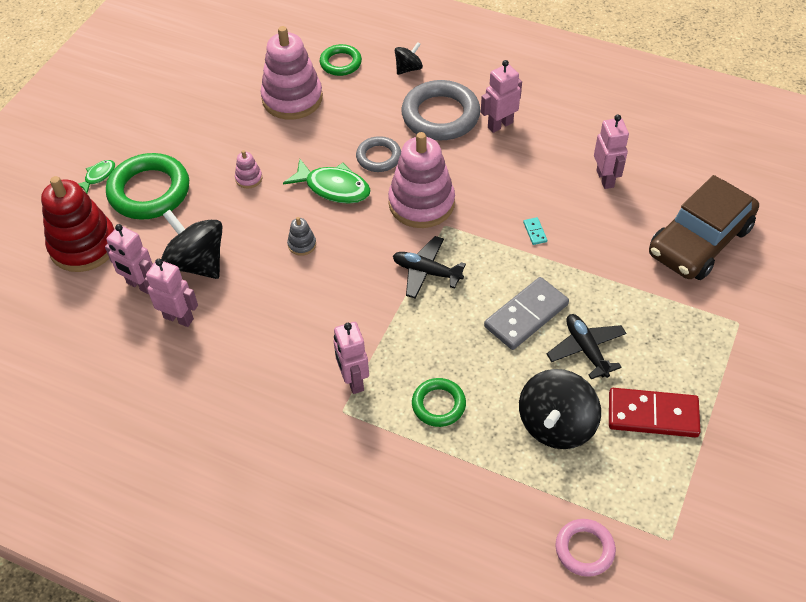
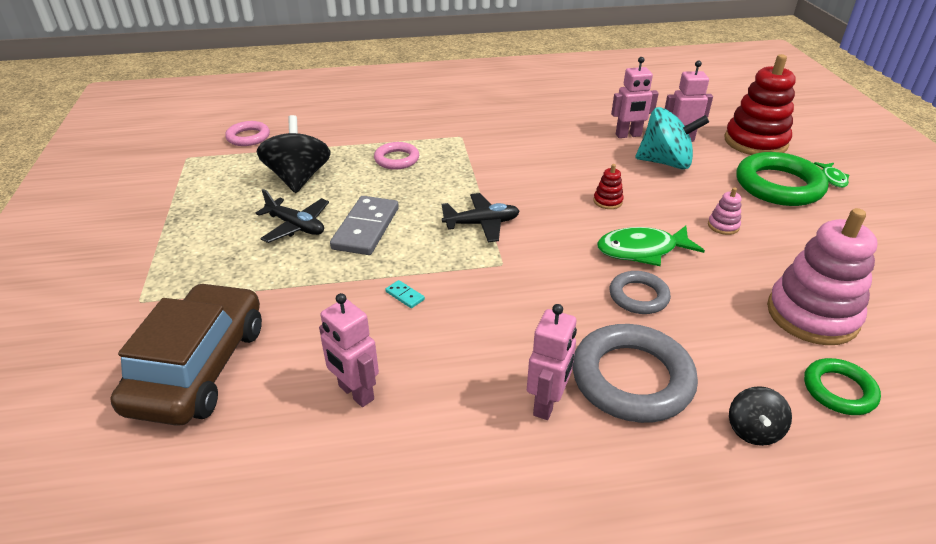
camera: 145 degrees right, 15 degrees down
(197, 263) = (665, 162): black spinning top -> turquoise spinning top
(302, 244) = (607, 201): grey stacking toy -> red stacking toy
(353, 380) = (470, 150): pink robot -> none
(421, 203) = (545, 273): pink stacking toy -> none
(438, 405) = (397, 159): green ring -> pink ring
(652, 415) = (218, 208): red domino -> none

